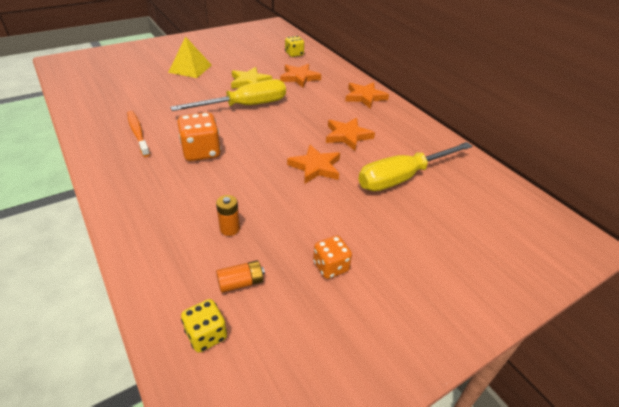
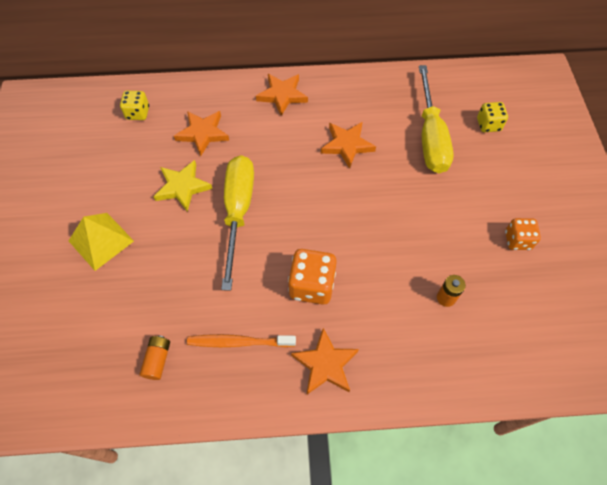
camera: 60 degrees left, 20 degrees up
(206, 335) = (558, 352): yellow dice -> yellow dice (488, 125)
(241, 283) = (514, 311): orange battery -> orange battery (157, 360)
(315, 167) = (385, 194): orange star -> orange star (325, 364)

